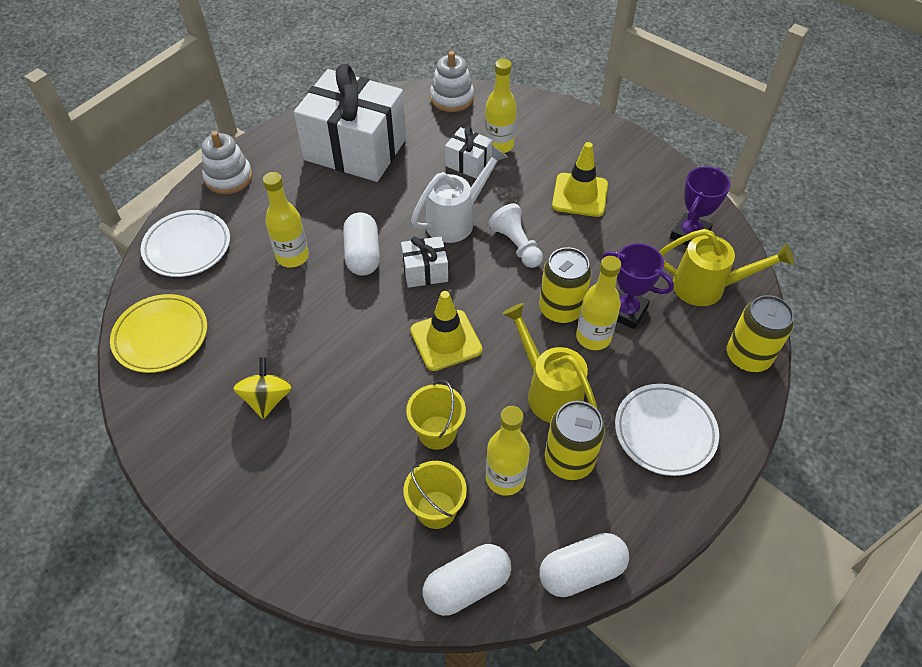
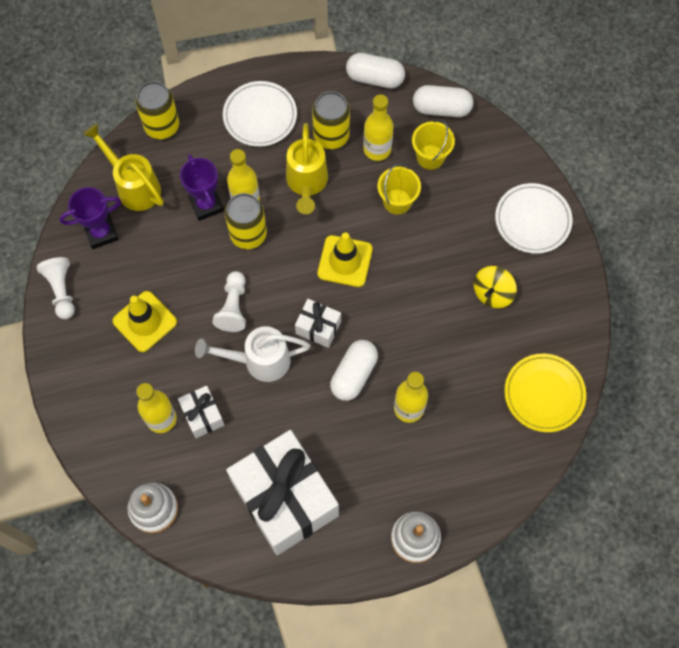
camera: 145 degrees left, 15 degrees up
(187, 247) = (487, 474): white plate -> white plate (532, 220)
(670, 178) = (61, 290): none -> white pawn

